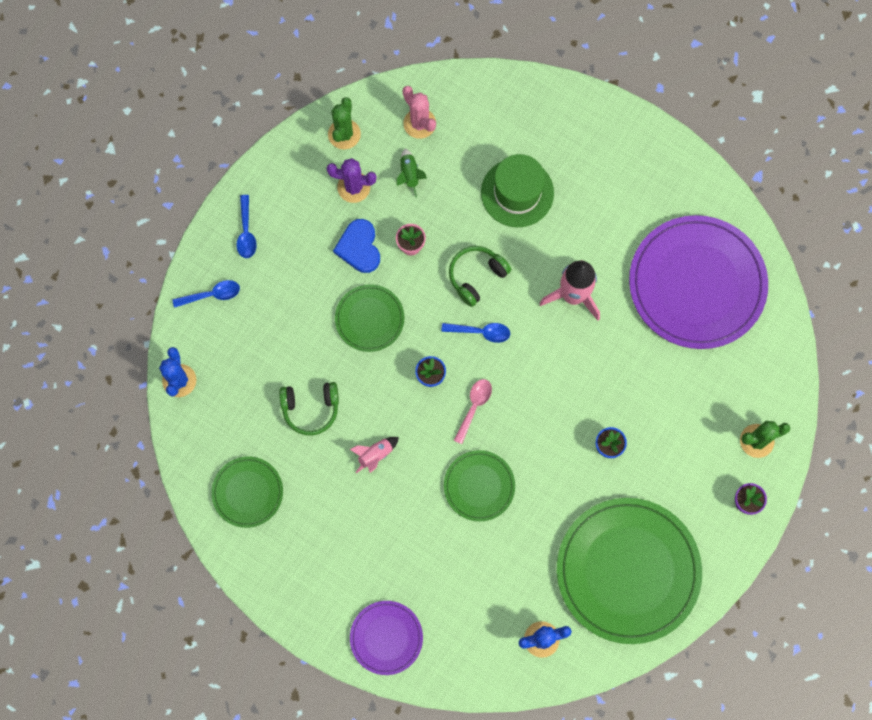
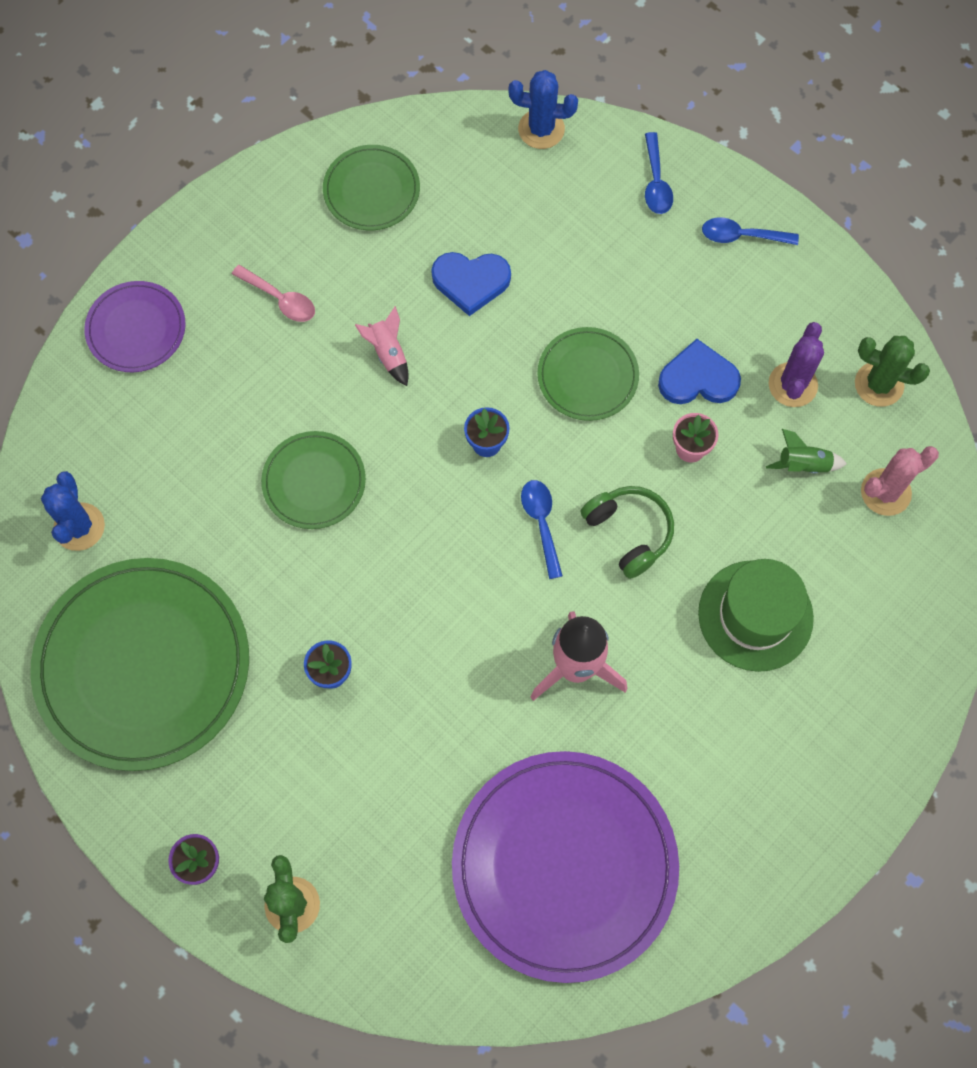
camera: 100 degrees right, 5 degrees down
(311, 408) = (471, 282): green headphones -> blue heart
(474, 407) = (430, 495): pink spoon -> pink spoon (280, 299)
(480, 332) = (541, 523): blue spoon -> blue spoon turned 150 degrees clockwise

